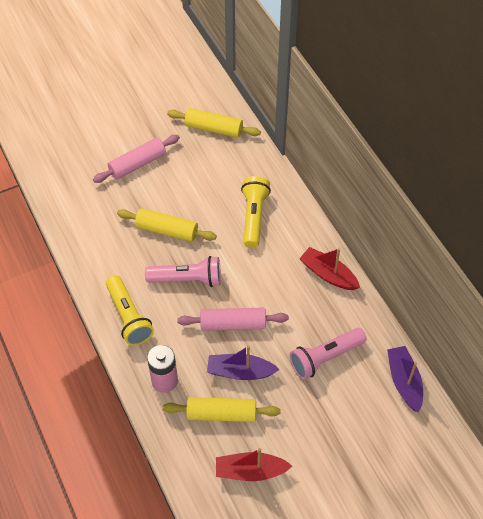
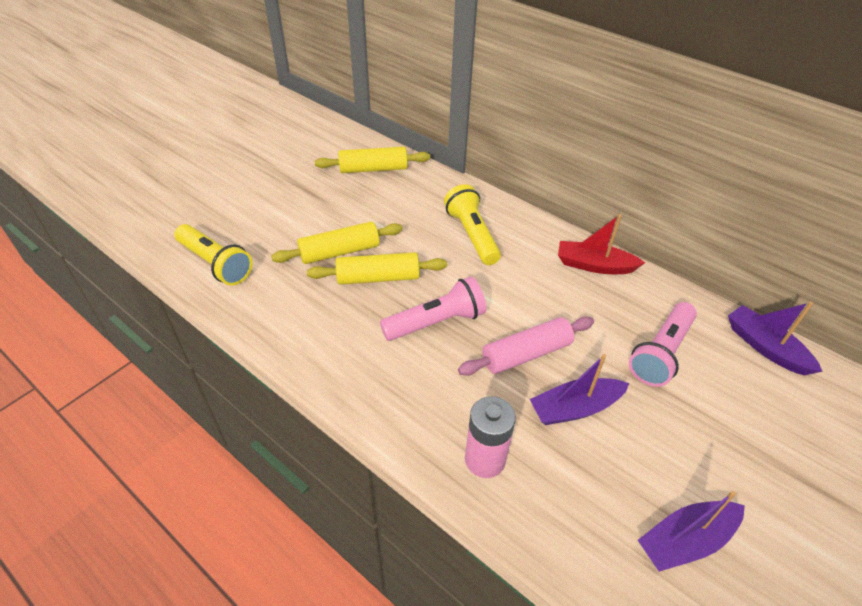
camera: 25 degrees left, 10 degrees down
(128, 317) = (385, 393): yellow flashlight -> yellow flashlight (215, 264)
(137, 164) = (303, 222): pink rolling pin -> none
(221, 414) = (590, 474): yellow rolling pin -> yellow rolling pin (339, 252)
(250, 471) = (685, 540): red boat -> purple boat

